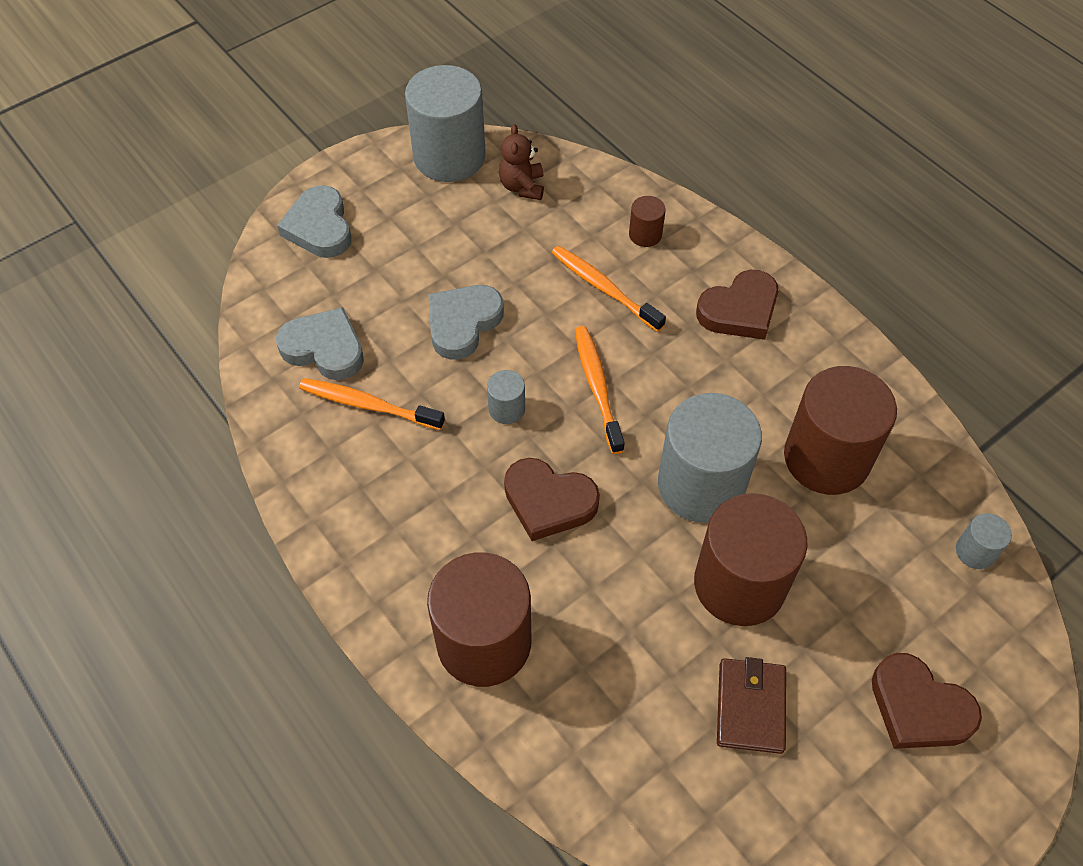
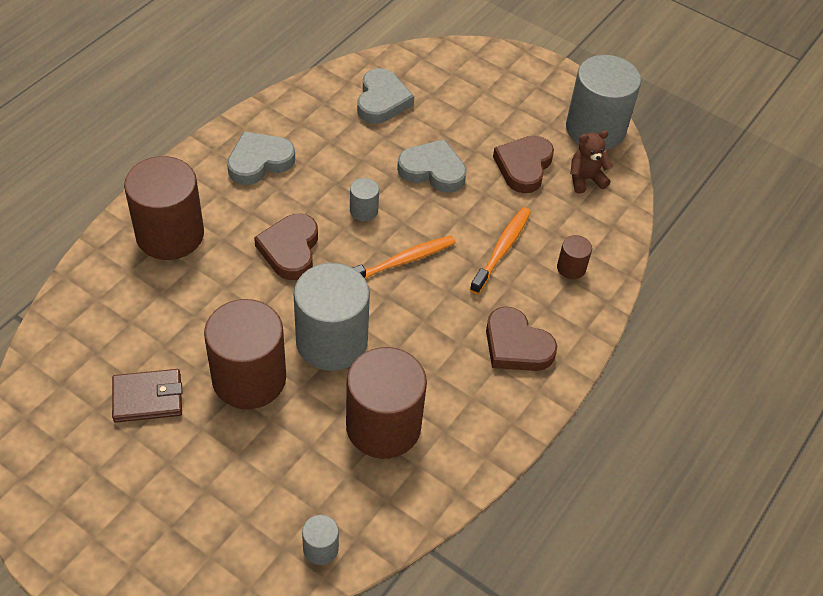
camera: 70 degrees right, 5 degrees down
(319, 227) = (489, 72): grey heart -> grey heart (259, 161)
(368, 405) = (341, 134): orange toothbrush -> none
(918, 707) = (166, 513): brown heart -> brown heart (524, 166)

